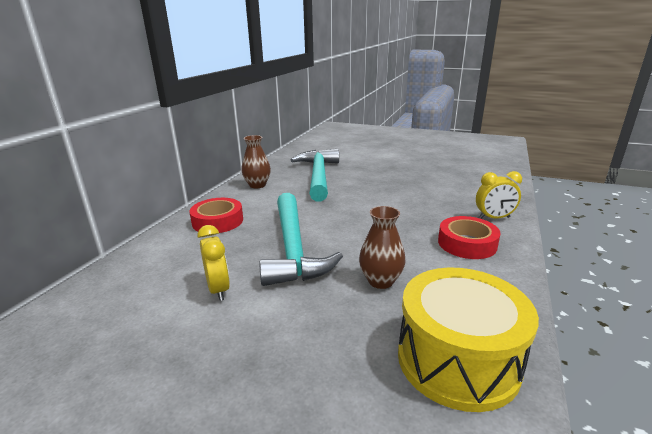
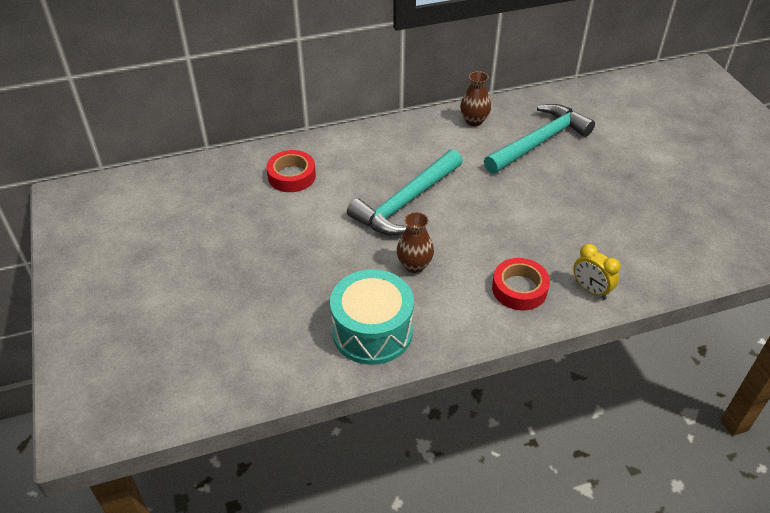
camera: 50 degrees right, 20 degrees up
(217, 221) = (396, 143): red tape -> red tape (291, 176)
(218, 289) = (329, 200): yellow clock -> none
(457, 360) = (372, 331): yellow drum -> turquoise drum

